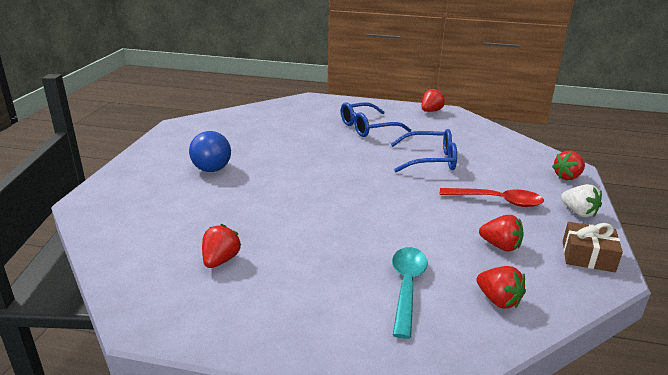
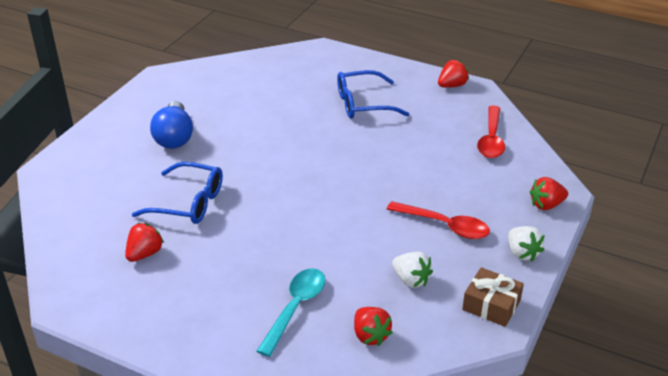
camera: 15 degrees right, 10 degrees up
(430, 160) = (407, 161): blue glasses -> blue glasses (189, 203)
(487, 140) = (491, 139): none -> red spoon
(500, 246) = (411, 280): red strawberry -> white strawberry

